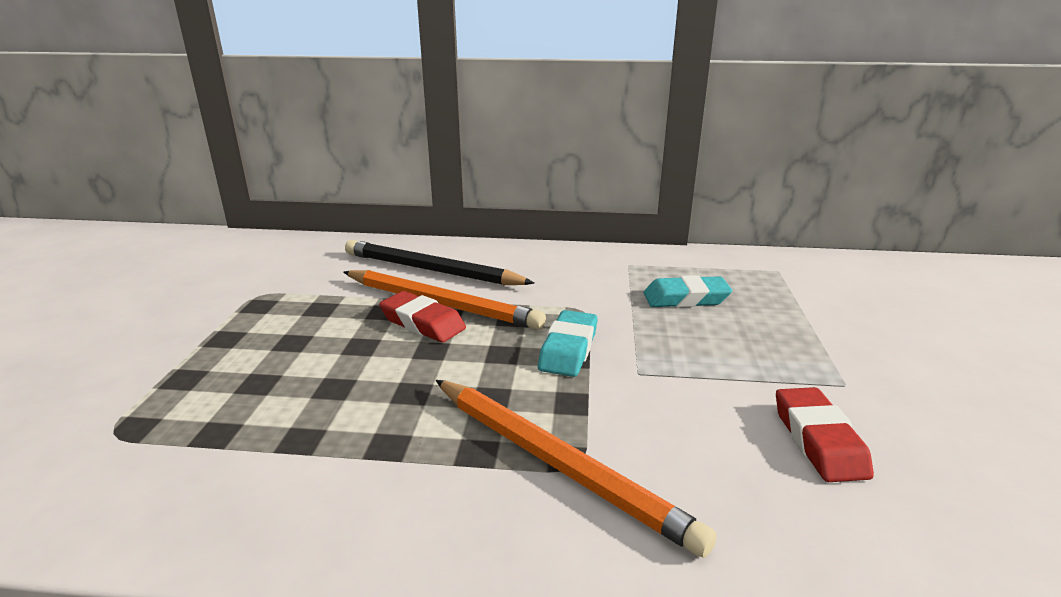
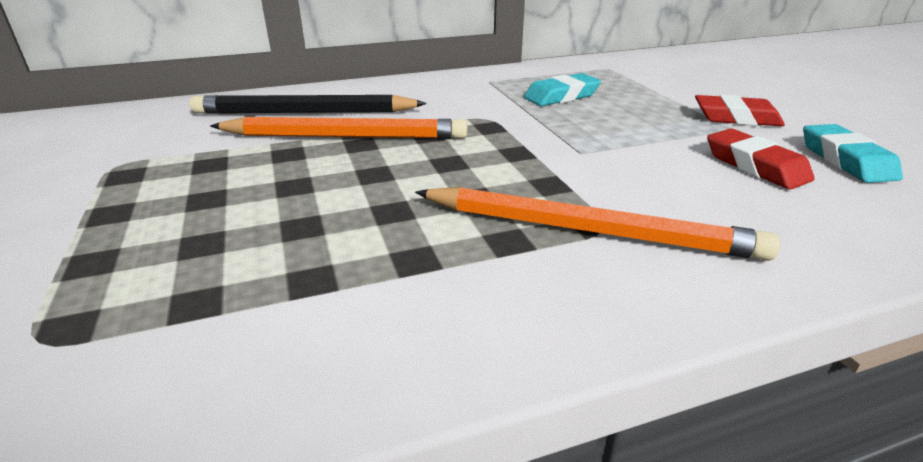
camera: 25 degrees left, 5 degrees up
(422, 323) = (342, 155): red eraser -> red eraser (736, 118)
(568, 349) = (505, 148): turquoise eraser -> turquoise eraser (846, 160)

